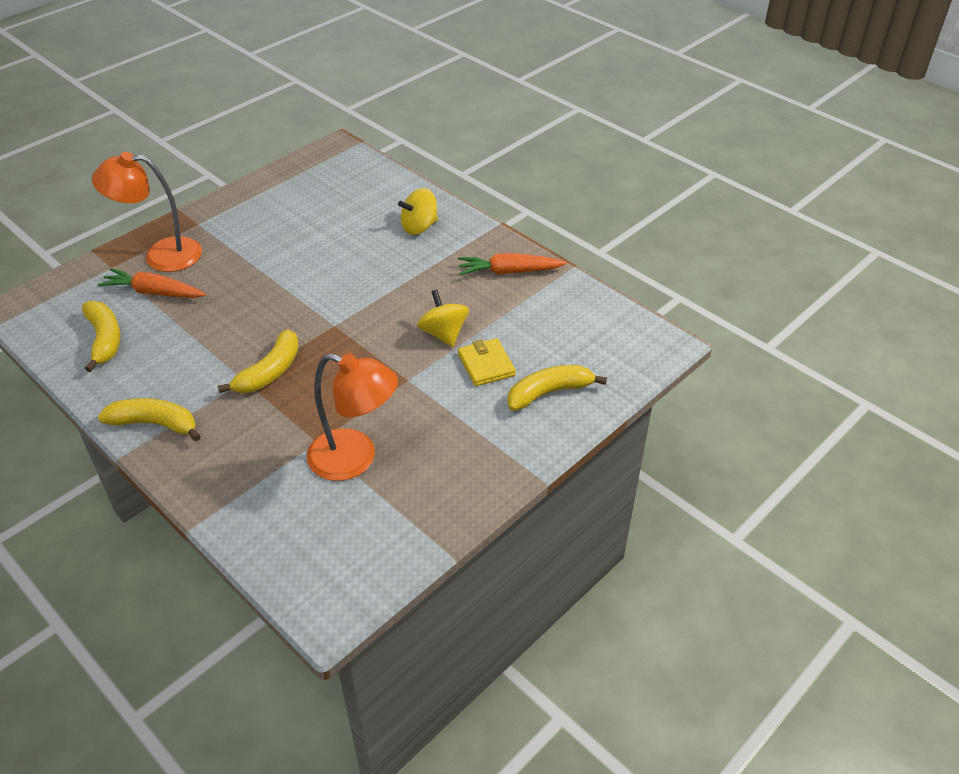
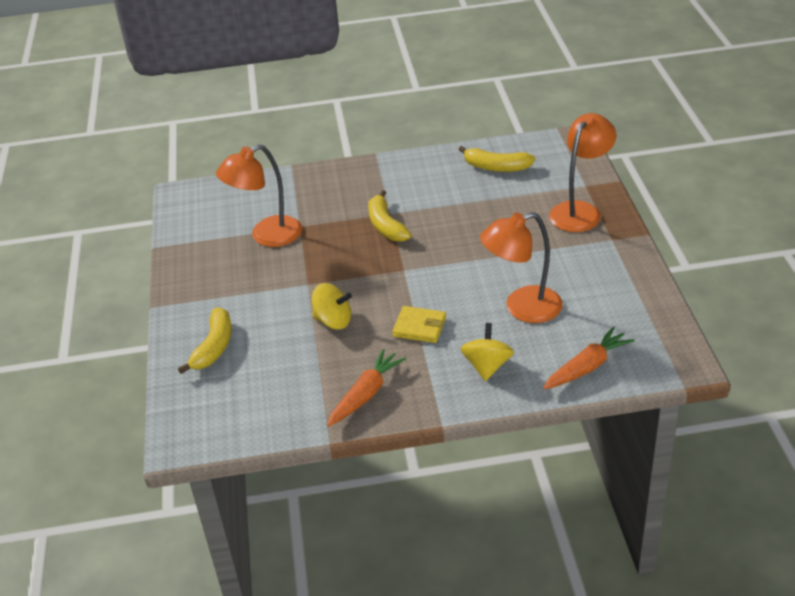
camera: 130 degrees right, 5 degrees down
(154, 292) = (532, 197): orange carrot -> orange carrot (587, 367)
(155, 424) = (388, 170): yellow banana -> none
(334, 236) = (522, 308): none -> orange lamp
(486, 365) = (277, 328): yellow wallet -> yellow wallet (419, 327)

